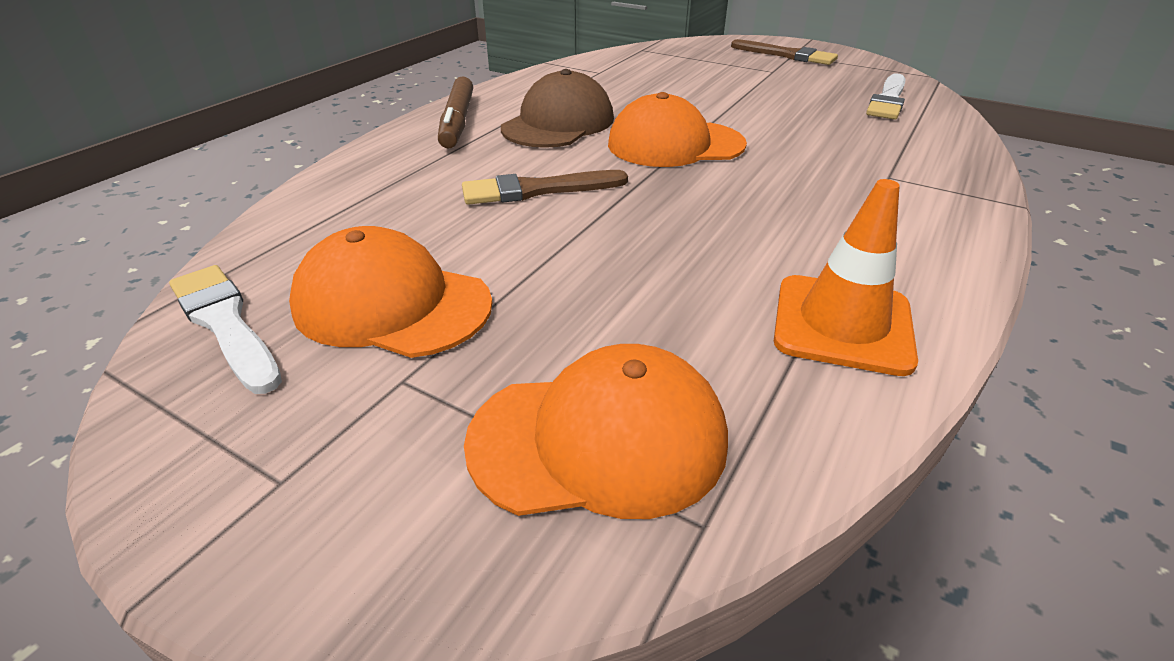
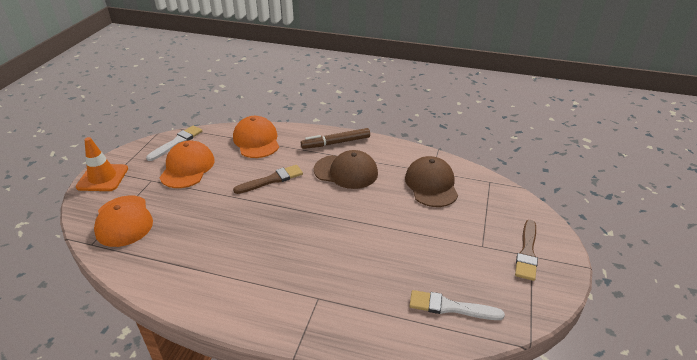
camera: 75 degrees right, 0 degrees up
(537, 190) = (272, 180): brown brush -> brown brush turned 90 degrees clockwise
(631, 76) = (431, 184): none -> brown cap
(675, 144) = (333, 213): orange cap -> orange cap (256, 140)
(842, 324) = (178, 273): orange traffic cone -> orange traffic cone (102, 178)

